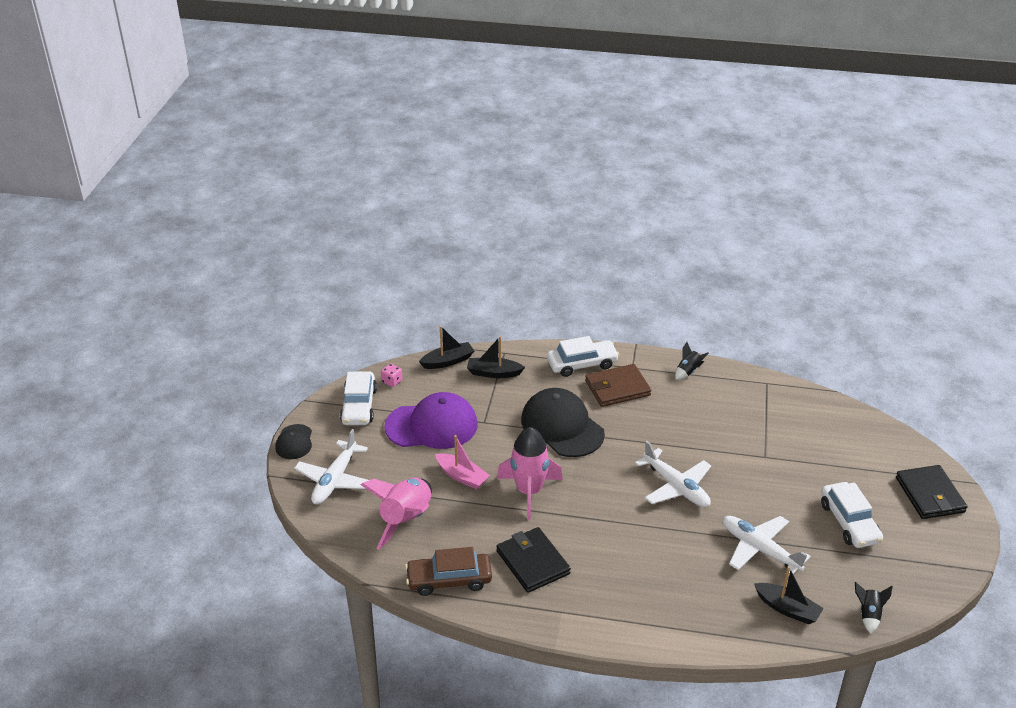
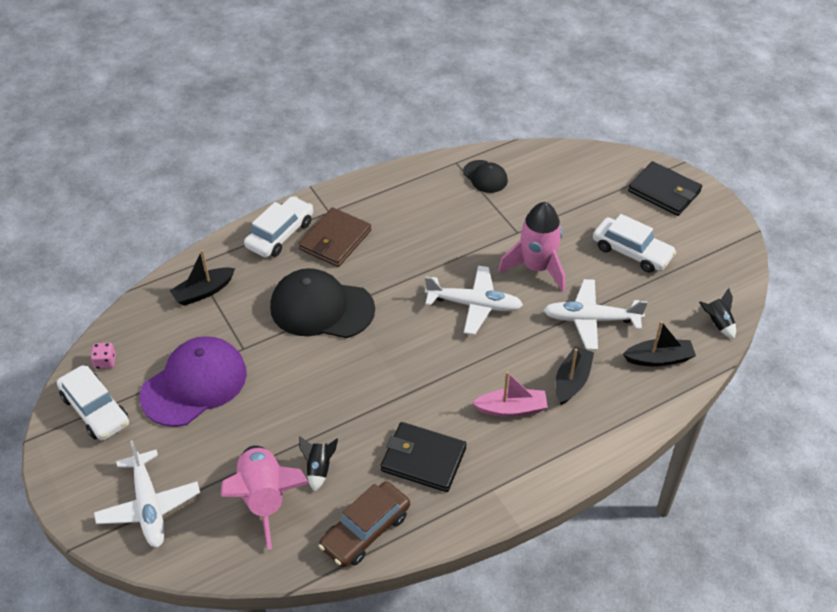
camera: 40 degrees left, 10 degrees up
(294, 442) = (61, 494): black cap -> black cap (485, 177)
(448, 361) = (144, 306): black boat -> black boat (572, 381)
(462, 476) = (276, 418): pink boat -> pink boat (511, 409)
(529, 491) = (353, 392): pink rocket -> pink rocket (536, 268)
(688, 371) = (381, 188): black rocket -> black rocket (319, 469)

